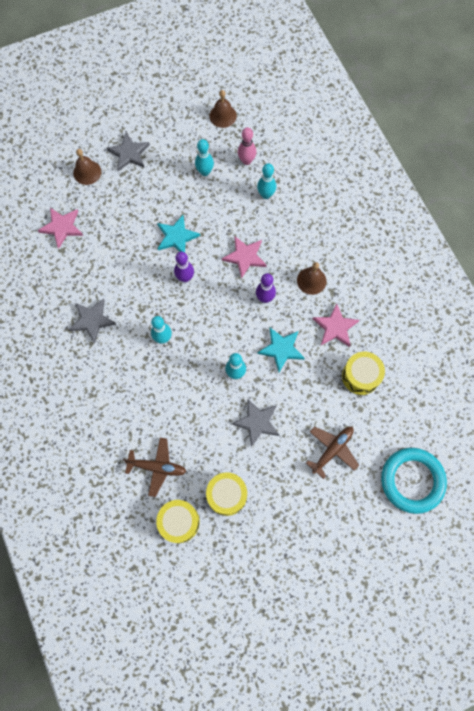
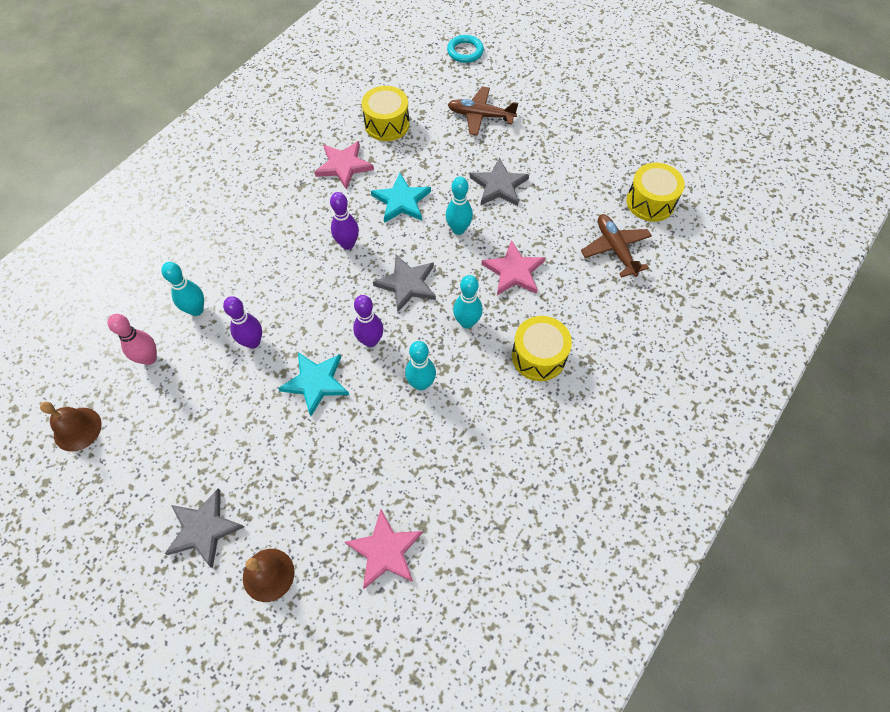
camera: 120 degrees left, 10 degrees down
(92, 320) = (498, 417): grey star -> grey star (407, 284)
(205, 172) = (191, 402): turquoise bowling pin -> turquoise bowling pin (421, 383)
(224, 215) = (253, 342): none -> purple bowling pin
(227, 495) = (592, 176): yellow drum -> yellow drum (538, 356)
(245, 257) = (303, 290): pink star -> pink star (513, 271)
(311, 280) = (297, 210): brown bell -> none
(412, 480) = (465, 51): turquoise ring -> turquoise ring, size x0.54

